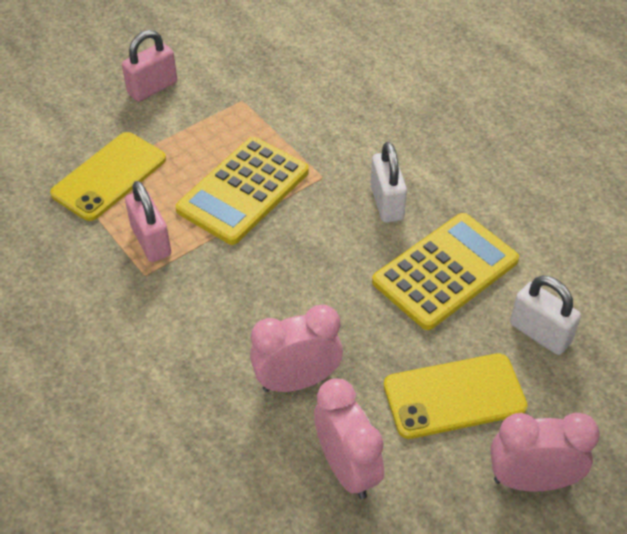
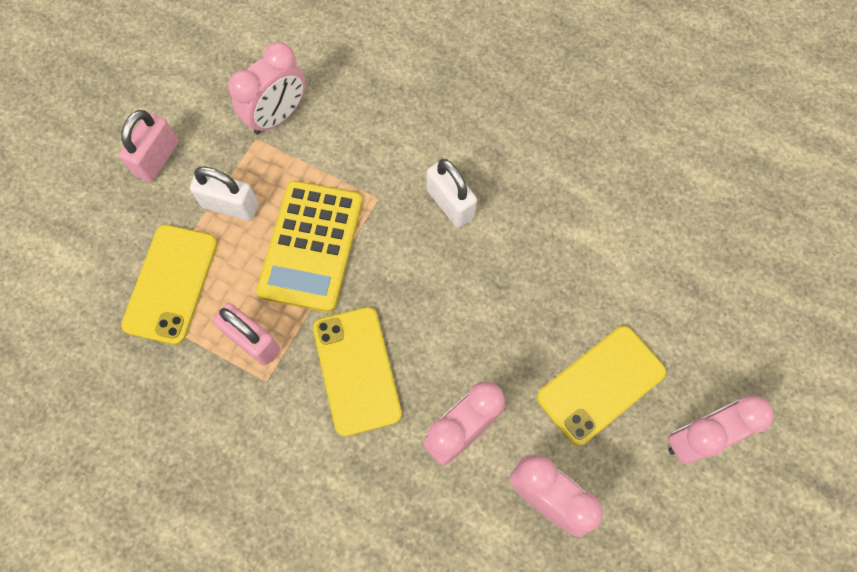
camera: 25 degrees left, 20 degrees up
(228, 297) = (357, 370): none -> yellow phone
(270, 91) = (277, 116): none -> pink clock
(445, 271) = (536, 257): yellow calculator -> none
(540, 333) = (643, 288): white padlock -> white padlock (230, 206)

